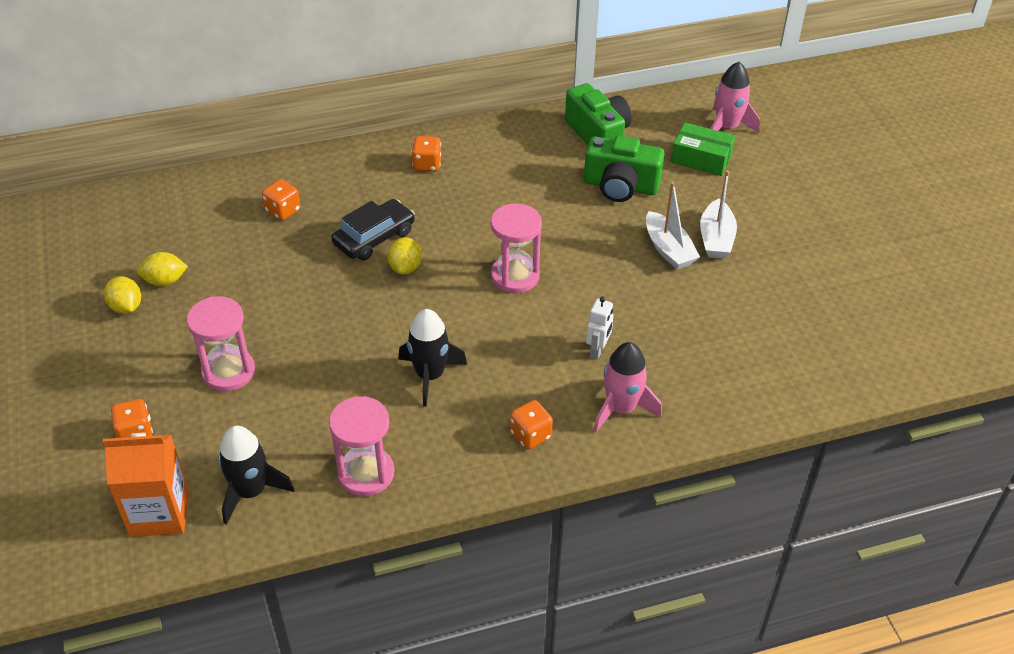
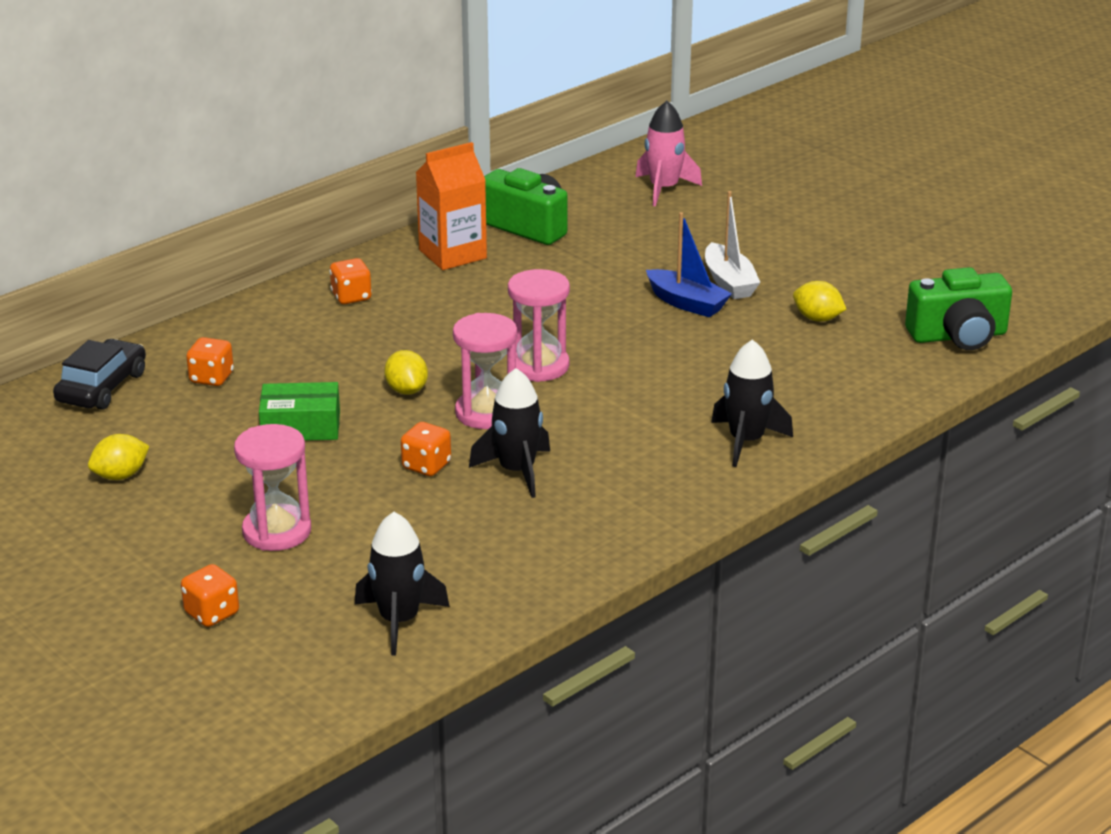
camera: 25 degrees left, 15 degrees down
(126, 307) = (93, 511): yellow lemon -> yellow lemon (817, 318)
(159, 513) = (307, 669): orange carton -> orange carton (452, 254)
(366, 473) = (517, 569): pink hourglass -> pink hourglass (486, 413)
(374, 238) = (346, 374): black car -> black car (102, 387)
(530, 435) = (669, 488): orange dice -> orange dice (426, 466)
(597, 350) = (682, 402): white robot -> none
(620, 186) = (590, 264): green camera -> green camera (958, 336)
(621, 408) = (746, 441): pink rocket -> black rocket
(668, 249) = (687, 303): white boat -> blue boat
(701, 158) = (658, 221): green box -> green box (301, 426)

